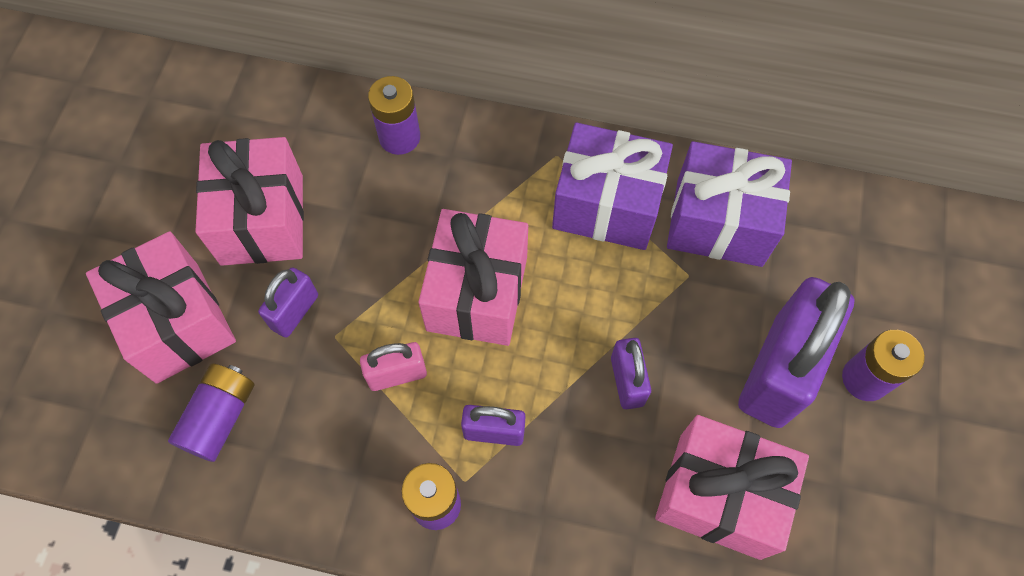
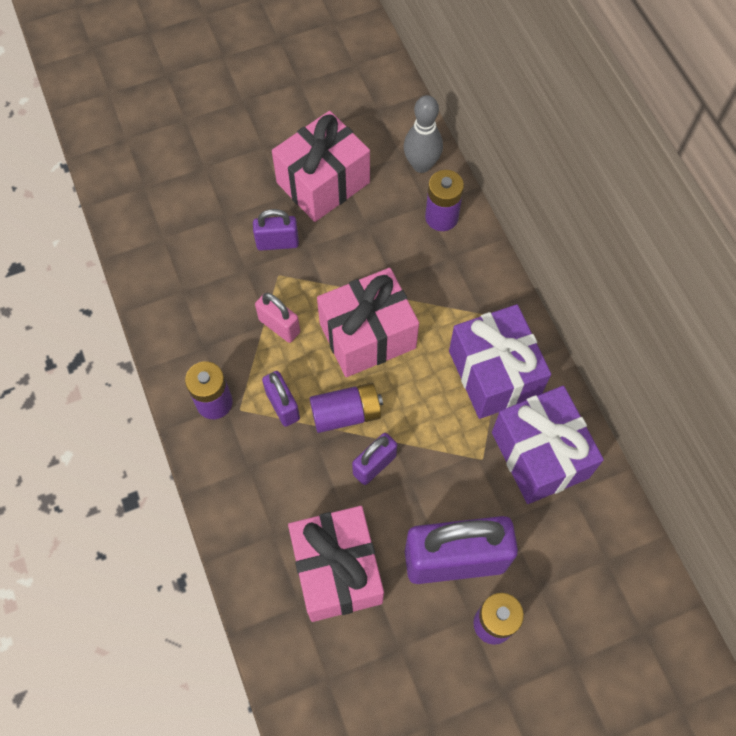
camera: 55 degrees right, 0 degrees up
(177, 322) = (225, 187): pink gift -> none
(220, 417) = (185, 250): purple battery -> purple battery (346, 413)
(324, 116) = (421, 165): none -> grey bowling pin

